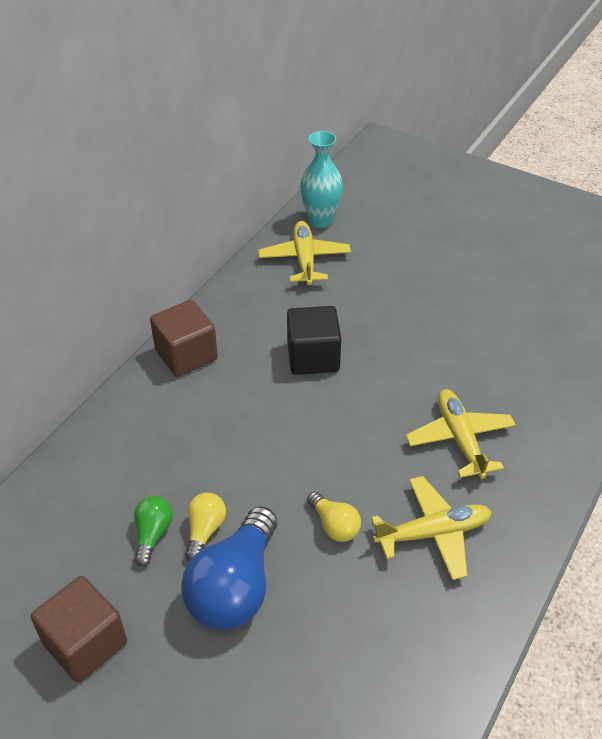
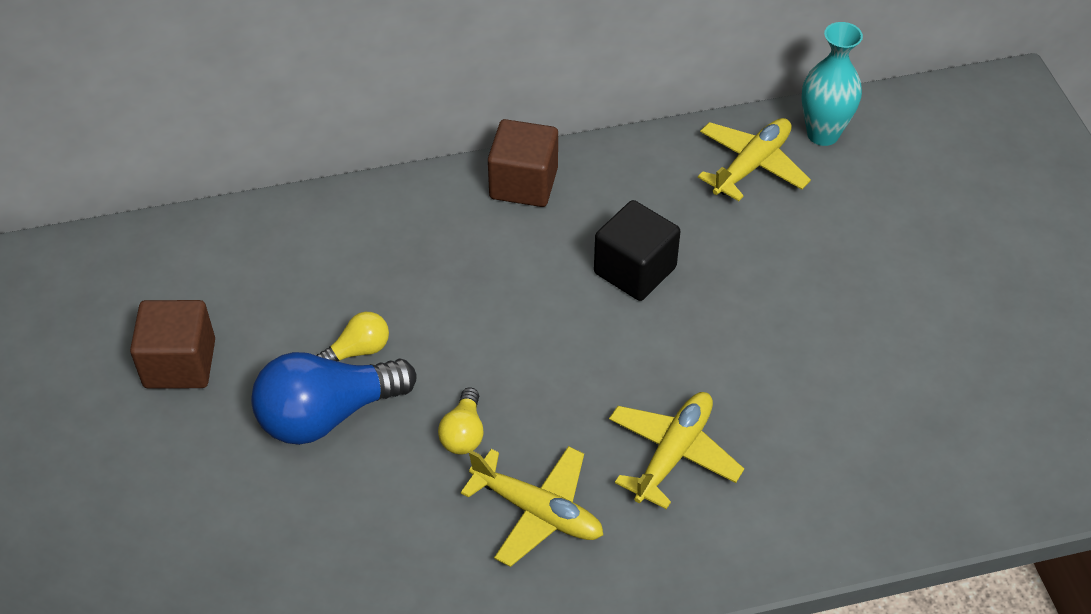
camera: 45 degrees right, 5 degrees up
(153, 534) = (317, 320): green light bulb -> none

